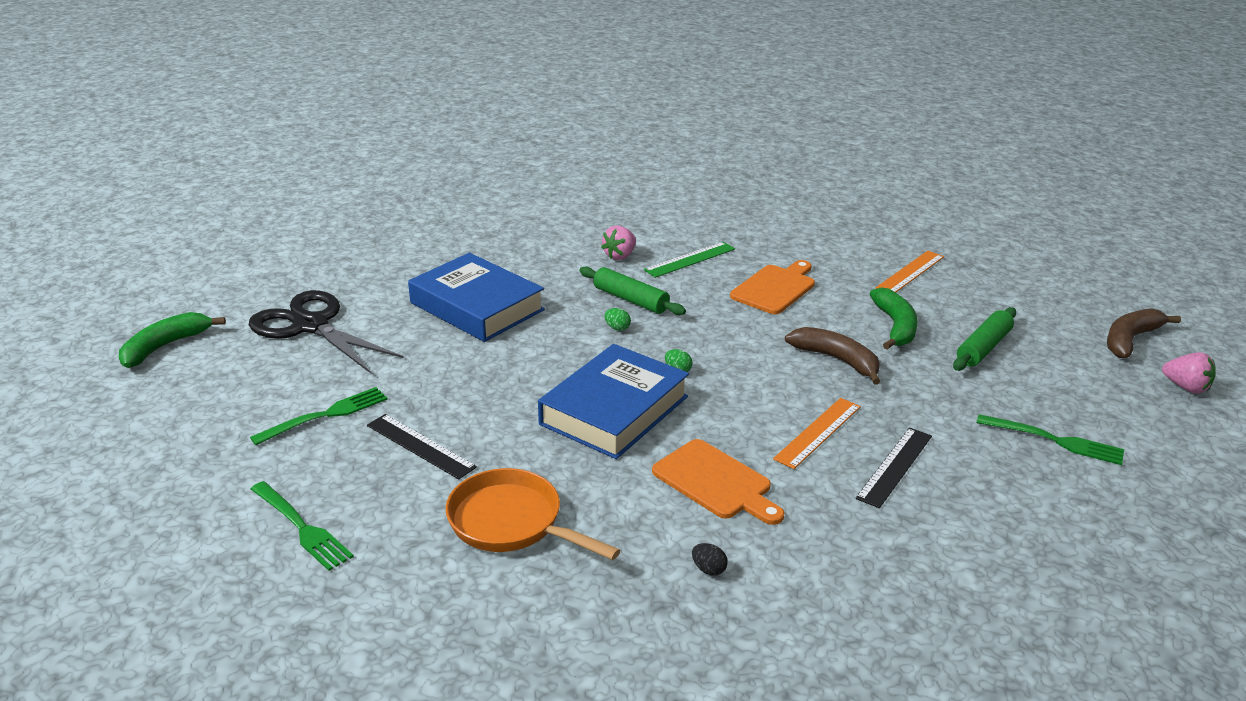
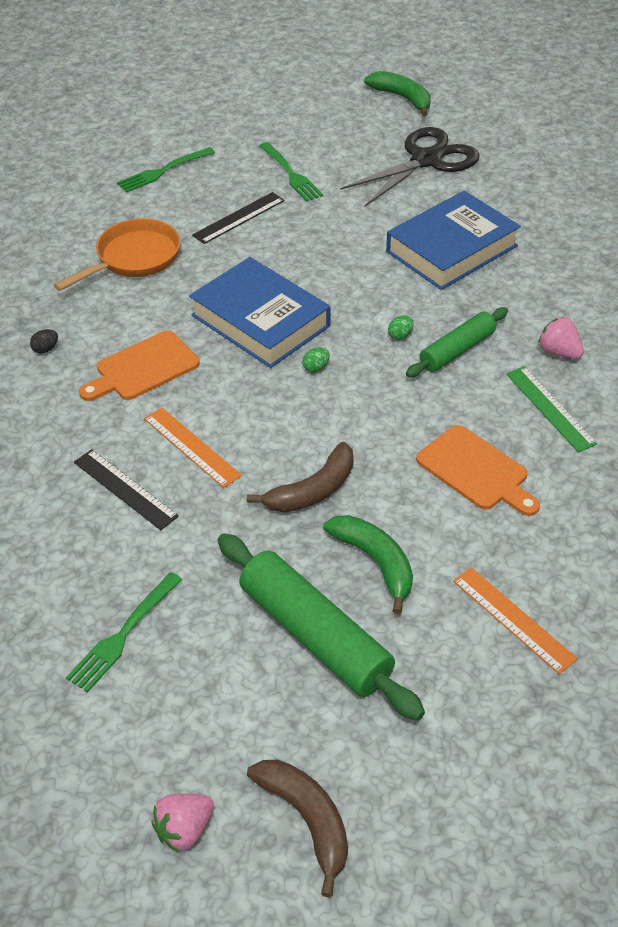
camera: 100 degrees right, 15 degrees up
(895, 326) = (375, 562): green banana -> green banana turned 135 degrees counterclockwise
(983, 348) = (314, 635): green rolling pin -> green rolling pin, size x1.63

